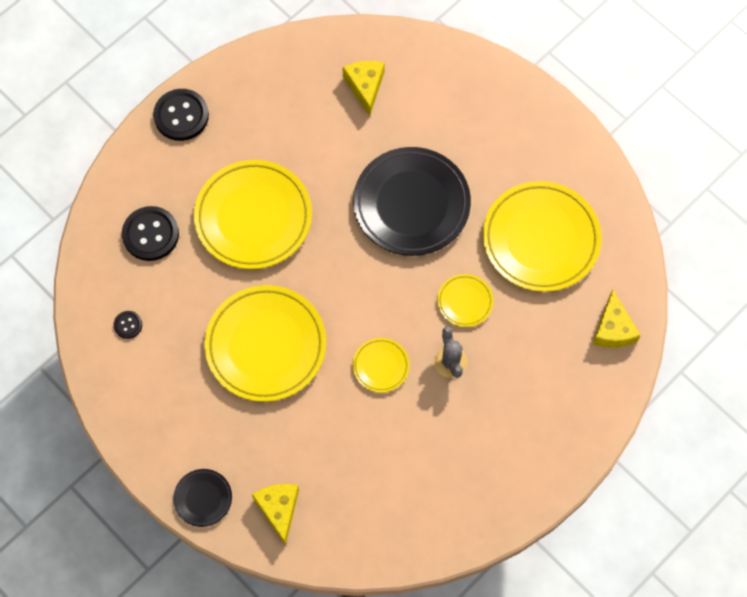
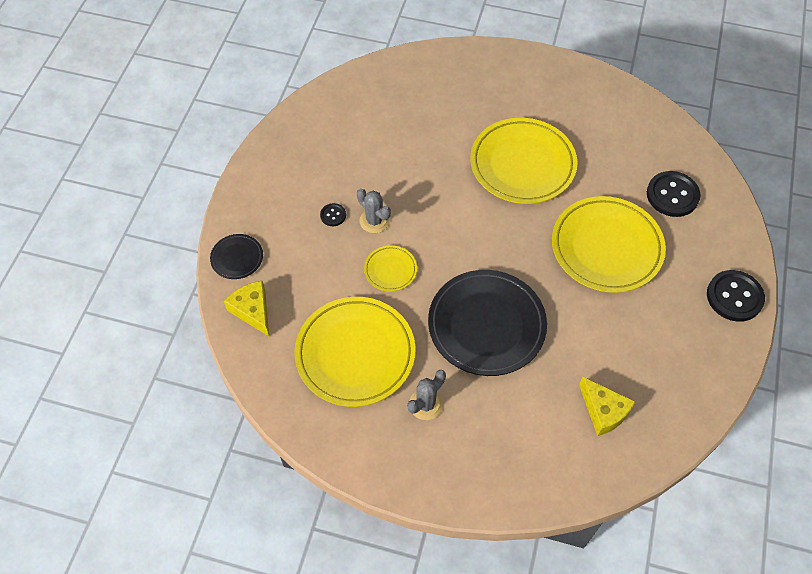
camera: 150 degrees right, 10 degrees down
(128, 325) = (631, 130): black button -> black button (333, 215)
(203, 498) = (491, 59): black plate -> black plate (237, 258)
(278, 509) = (436, 76): yellow cheese -> none
(381, 366) = (426, 192): yellow plate -> none
(505, 166) = (425, 404): none -> grey cactus

